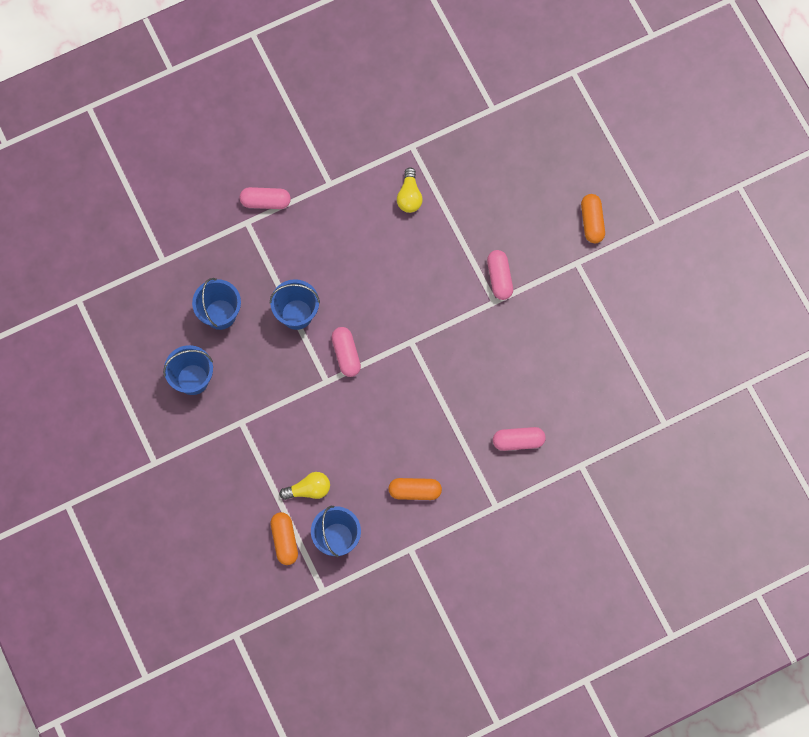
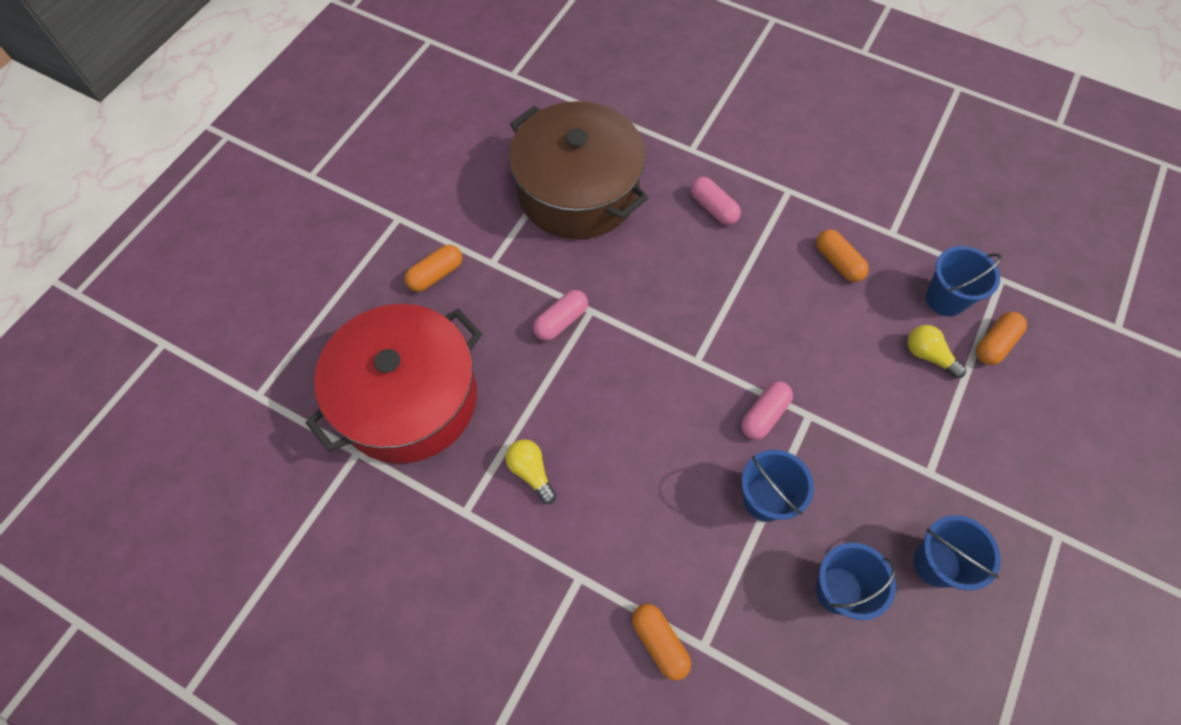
camera: 125 degrees left, 10 degrees down
(265, 201) = (659, 642): pink capsule -> orange capsule
(409, 196) = (531, 472): yellow light bulb -> yellow light bulb turned 90 degrees counterclockwise
(508, 155) = (408, 399): none -> red pot
(599, 358) = (578, 191): none -> brown pot

